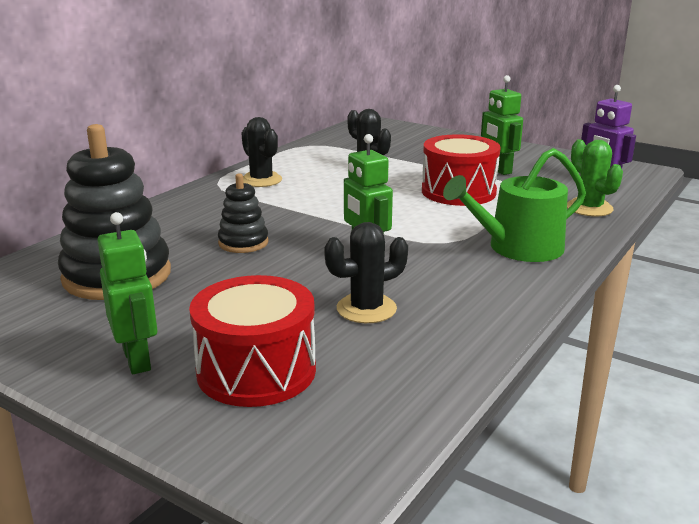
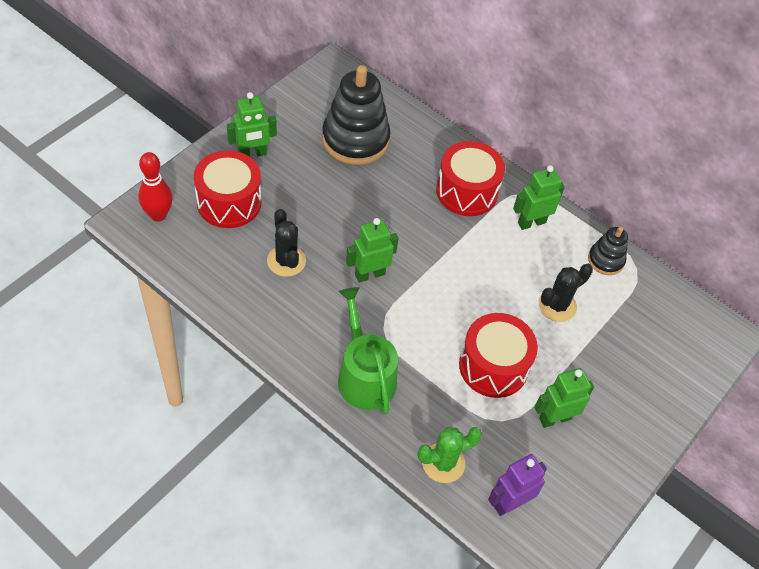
camera: 90 degrees right, 30 degrees up
(217, 208) = (466, 191): none -> red drum
(243, 243) = (398, 204): black stacking toy -> black stacking toy (605, 260)
(261, 180) = (531, 222): black cactus -> green robot
(301, 449) = (158, 215): none -> red bowling pin

